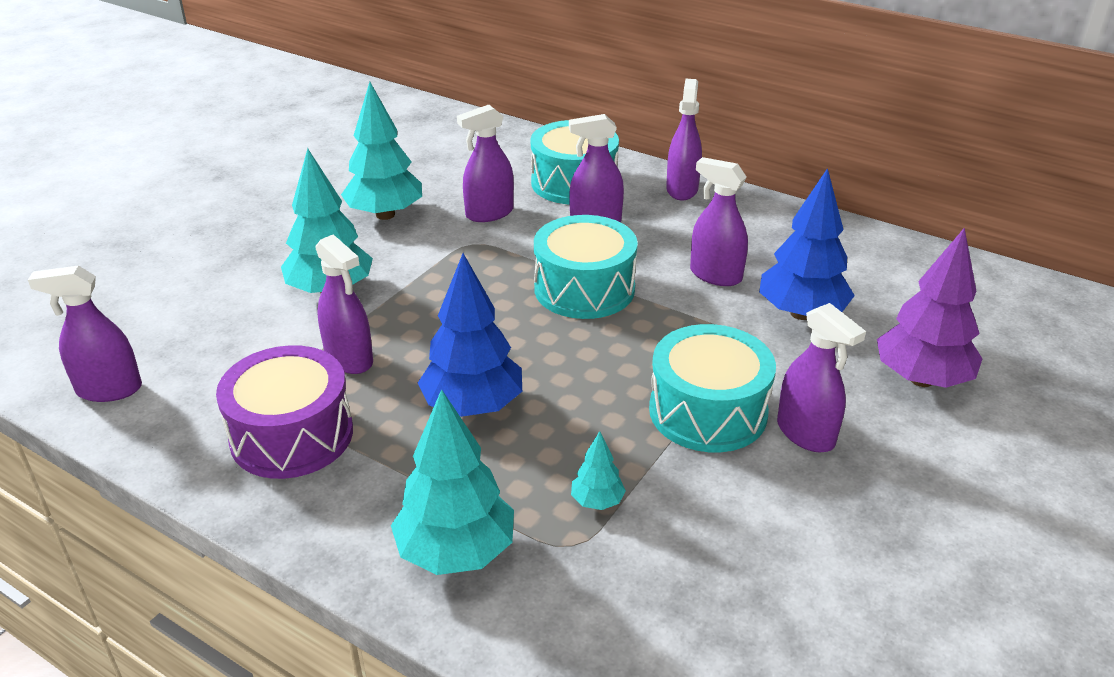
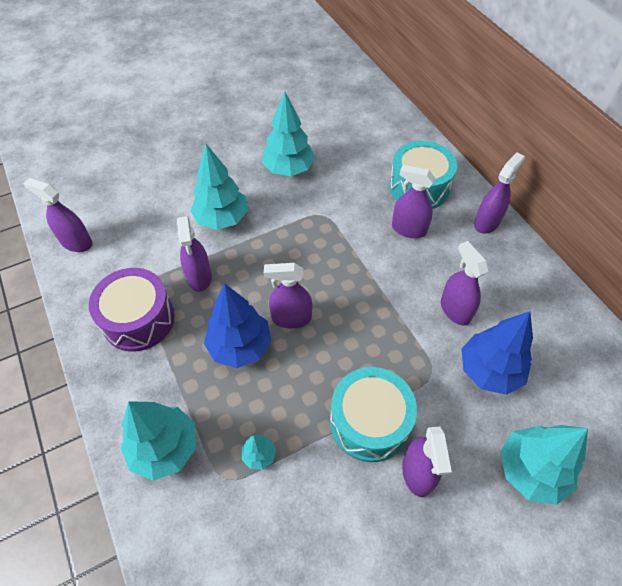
camera: 30 degrees right, 20 degrees up
(489, 213) = (349, 193): purple spray bottle -> purple spray bottle (291, 318)
(584, 289) = (364, 283): turquoise drum -> none
(921, 379) = (530, 470): purple tree -> turquoise tree

